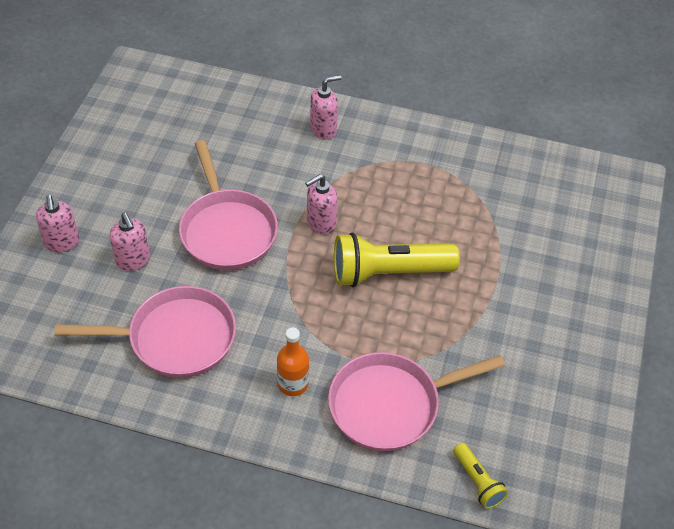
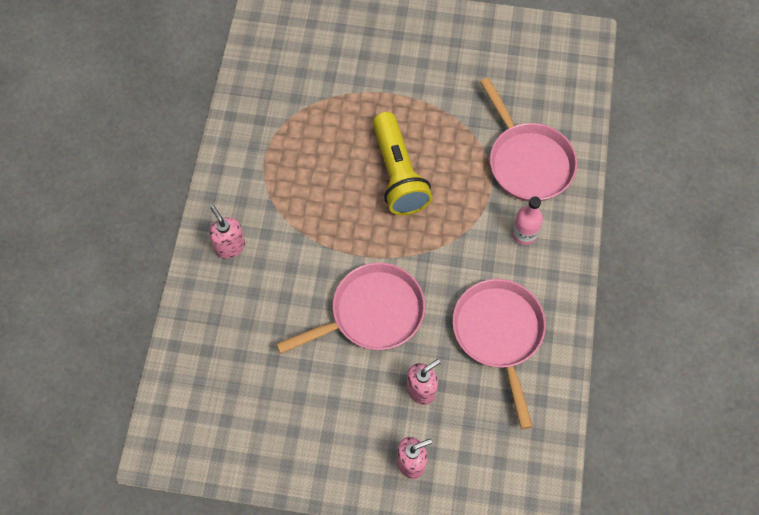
camera: 95 degrees left, 15 degrees up
(293, 384) = (524, 234): orange bottle -> pink bottle
(321, 223) = (351, 234): pink soap dispenser -> none
(477, 482) = (578, 100): yellow flashlight -> none

